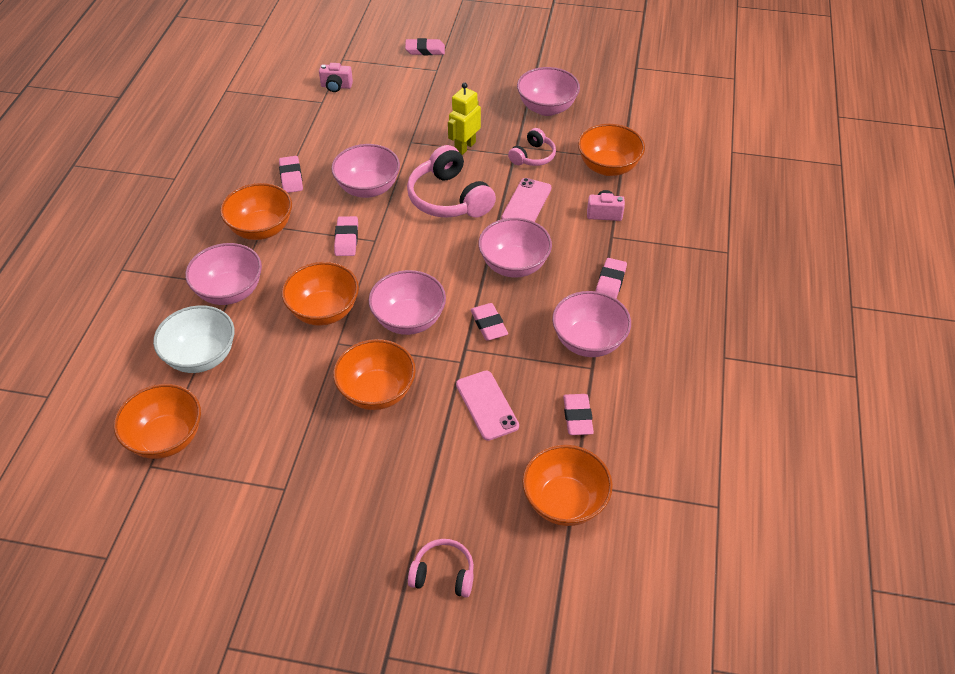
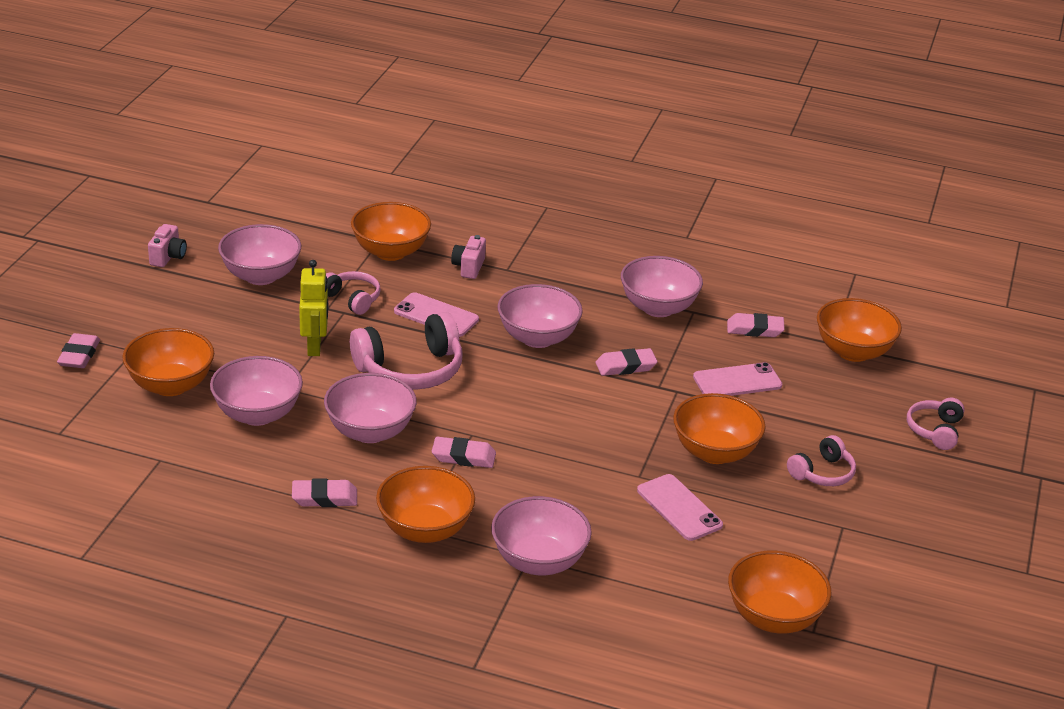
camera: 85 degrees left, 15 degrees down
(201, 356) = (648, 588): white bowl -> none
(299, 371) = (679, 508): none -> pink phone
(324, 311) = (586, 483): orange bowl -> orange bowl (170, 385)
(336, 86) = (128, 443): pink camera -> pink camera (168, 257)
(359, 473) = (822, 473): none -> pink headphones
(409, 320) = (610, 420): pink bowl -> pink bowl (257, 414)
(465, 147) = (315, 346): yellow robot -> yellow robot turned 135 degrees counterclockwise
(610, 283) = (577, 281): pink eraser -> none

